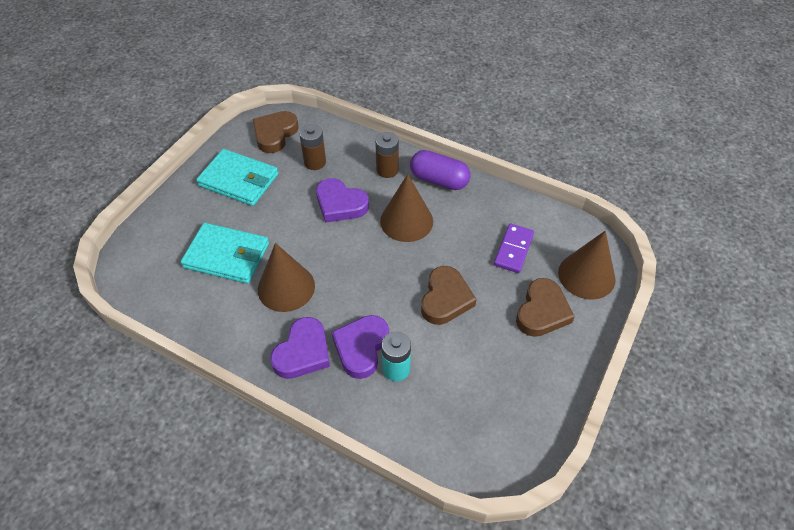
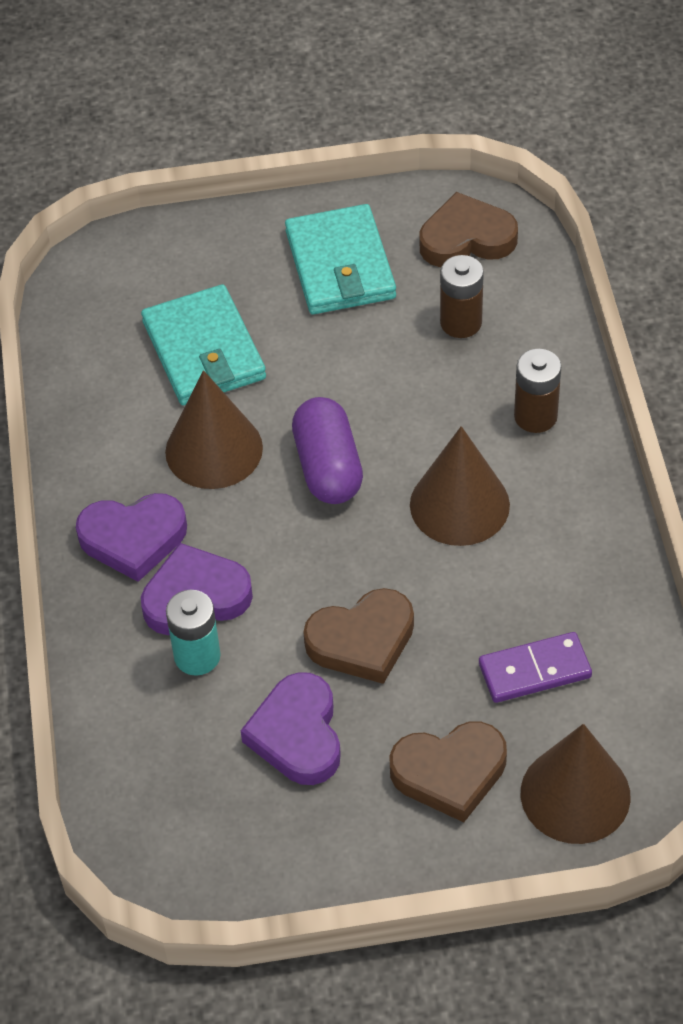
camera: 55 degrees right, 0 degrees up
(340, 204) = (412, 407): purple heart -> purple heart (297, 734)
(439, 180) = (581, 492): purple capsule -> purple capsule (328, 467)

